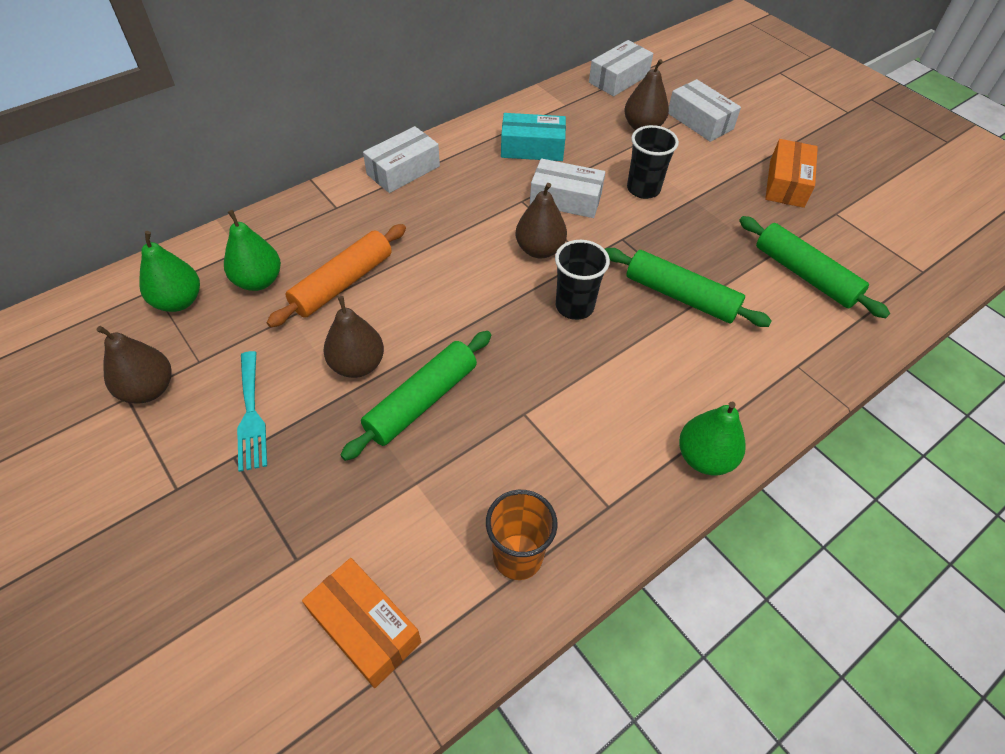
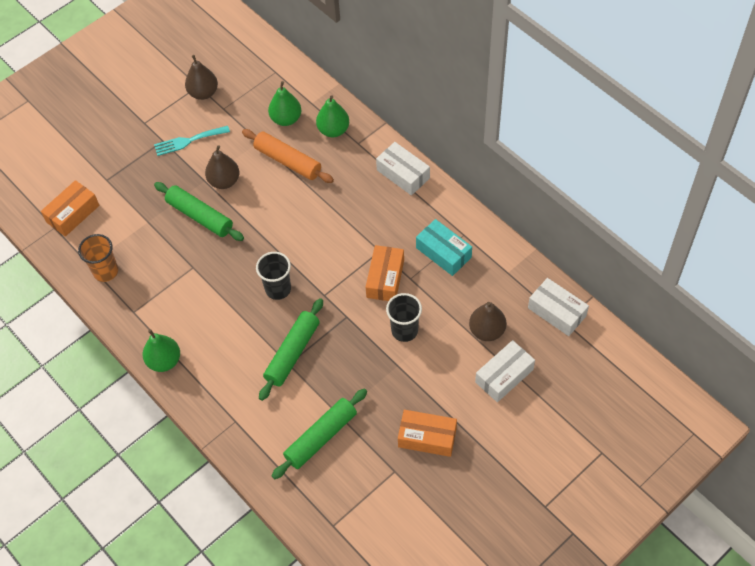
camera: 90 degrees right, 5 degrees up
(179, 301) = (266, 86): green pear -> green pear (333, 130)
(532, 148) = (443, 253): turquoise box -> turquoise box turned 45 degrees counterclockwise
(539, 250) = (329, 265): brown pear -> none
(565, 199) = (385, 278): white box -> orange box

